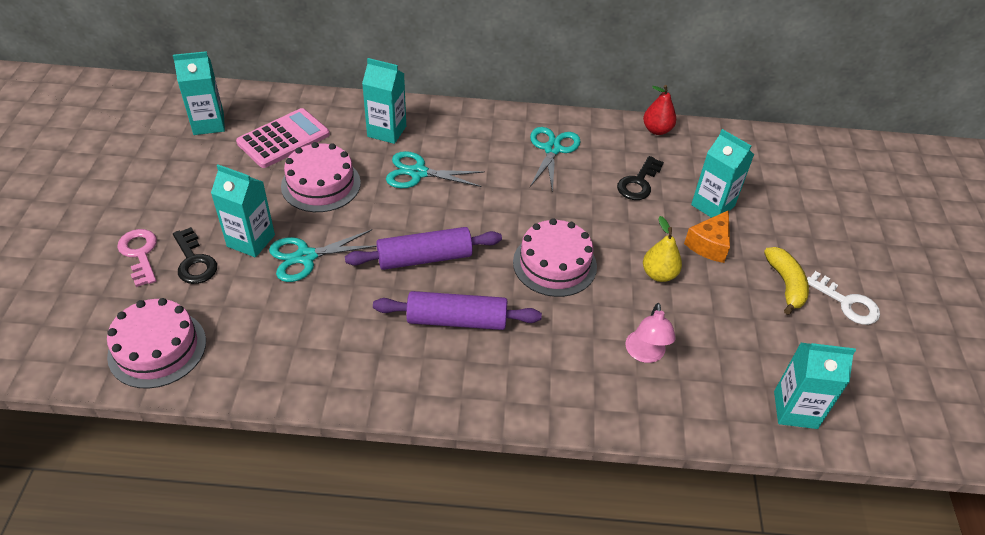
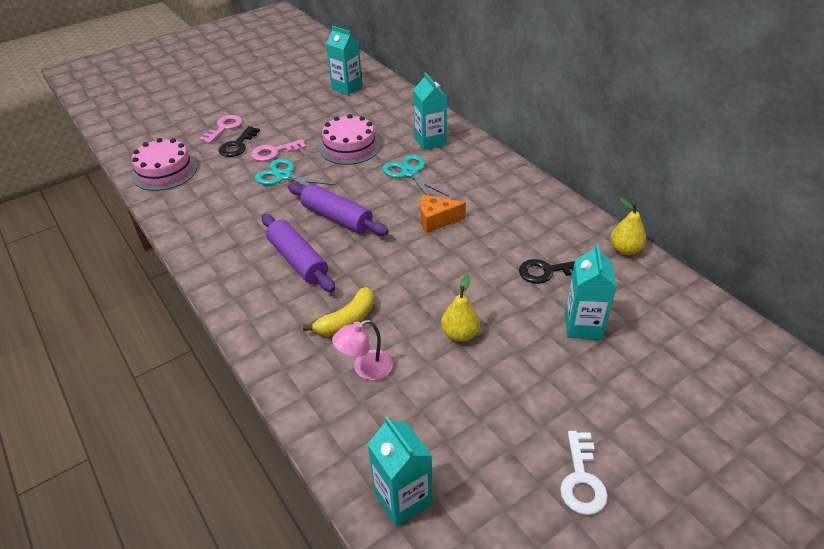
camera: 55 degrees right, 5 degrees down
(251, 241) = (274, 152): turquoise carton -> pink key
(283, 139) = (369, 114): pink calculator -> none
(552, 149) = (518, 212): turquoise scissors -> none
(554, 264) = (402, 275): pink cake -> none
(657, 130) = (625, 249): red pear -> yellow pear
(709, 245) = (532, 347): orange cheese -> orange cheese (436, 220)
(785, 284) = (549, 421): yellow banana -> yellow banana (347, 320)

